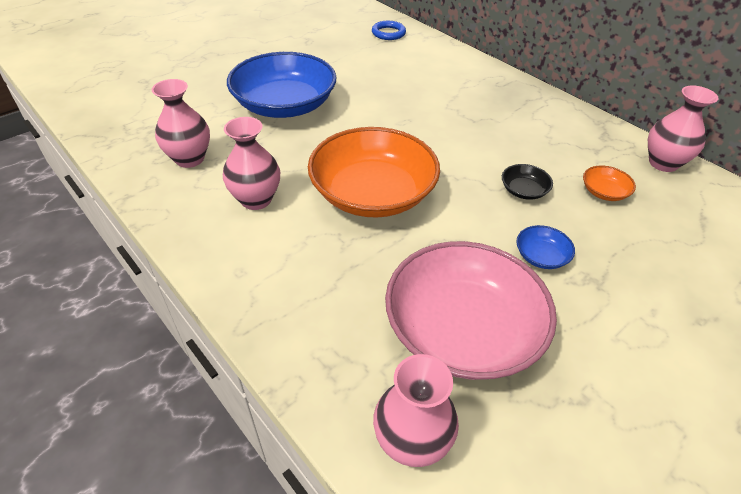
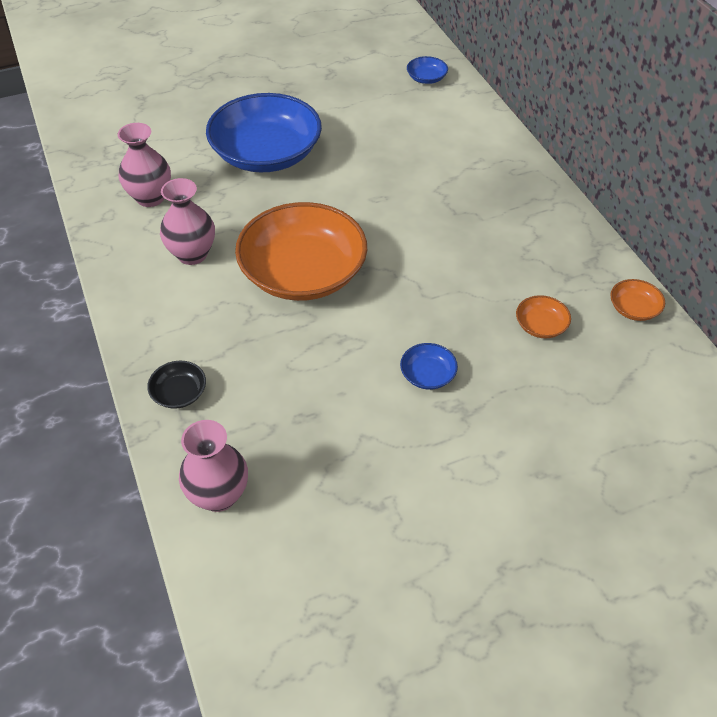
camera: 20 degrees right, 5 degrees up
(388, 33) = (426, 78): blue ring -> blue bowl
(462, 330) = (311, 421): pink bowl -> none
(523, 190) = (456, 304): black bowl -> black bowl (179, 393)
(663, 163) = (633, 308): pink vase -> orange bowl

